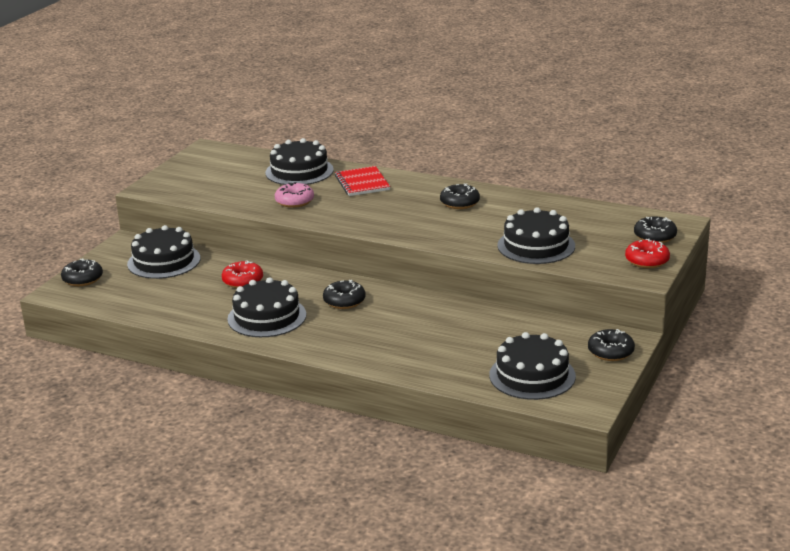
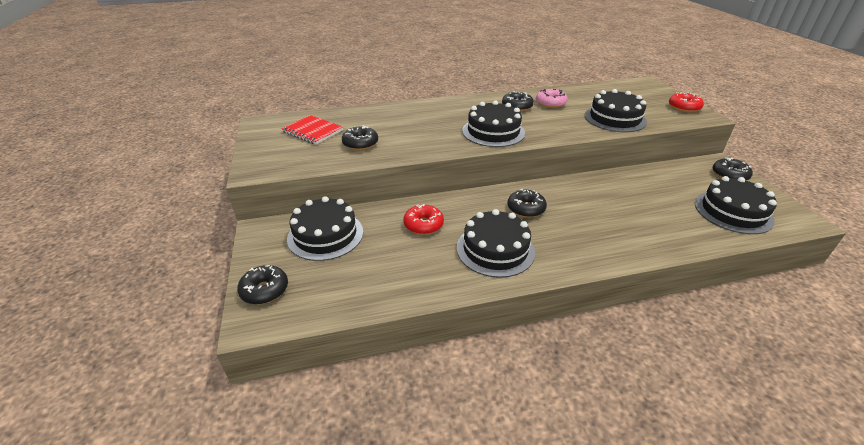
camera: 40 degrees left, 10 degrees up
(294, 201) = (404, 140): pink donut -> pink donut (550, 103)
(299, 171) = (368, 118): black cake -> black cake (493, 132)
(362, 183) = (429, 113): red notebook -> red notebook (312, 131)
(655, 236) = (655, 93): black donut -> black donut (360, 144)

